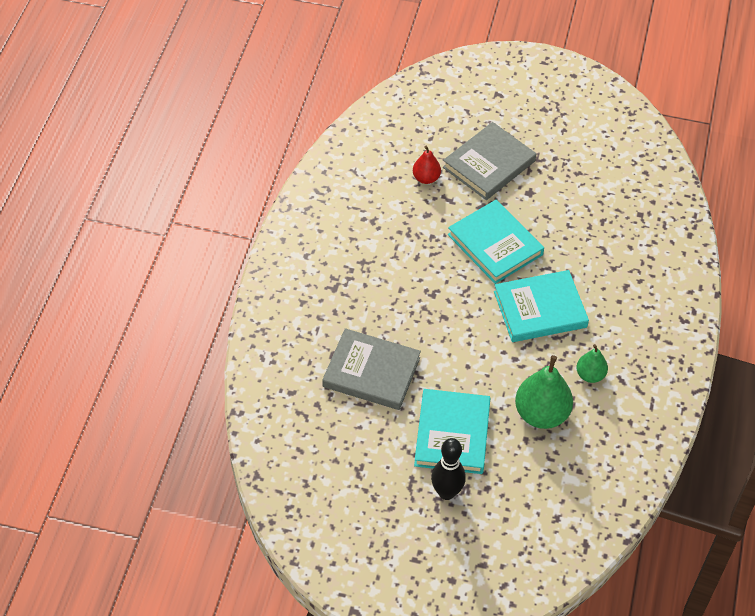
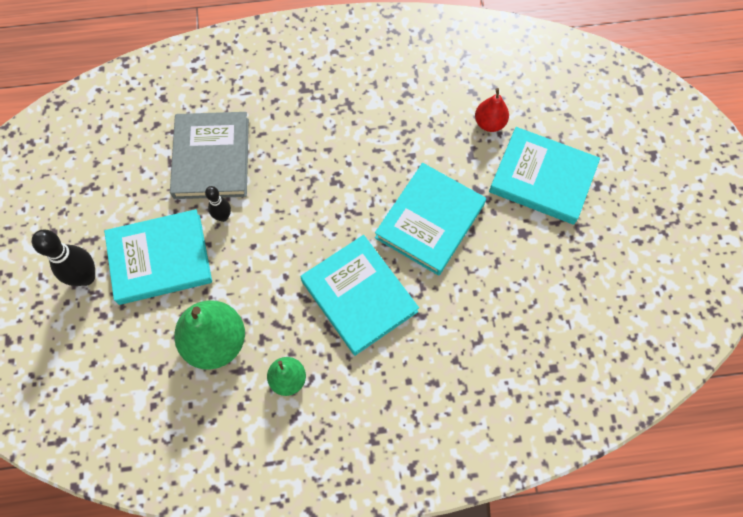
camera: 70 degrees right, 15 degrees up
(432, 379) = (223, 216): none -> black bowling pin
(489, 164) = (542, 178): grey book -> turquoise book

